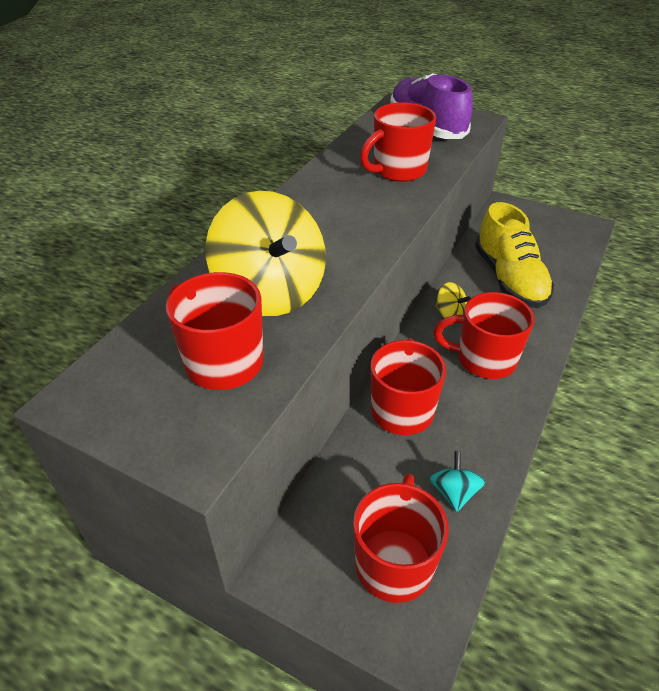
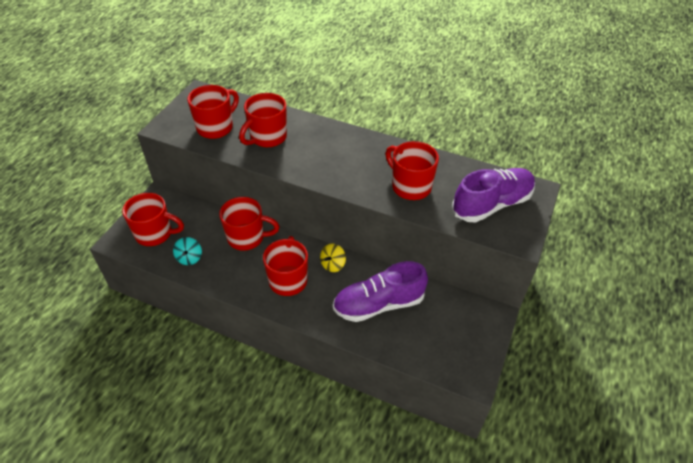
camera: 85 degrees right, 5 degrees up
(271, 292) = (267, 137): yellow spinning top -> red mug
(454, 492) = (189, 258): turquoise spinning top -> turquoise spinning top turned 90 degrees clockwise
(509, 279) = (378, 304): yellow shoe -> purple shoe

